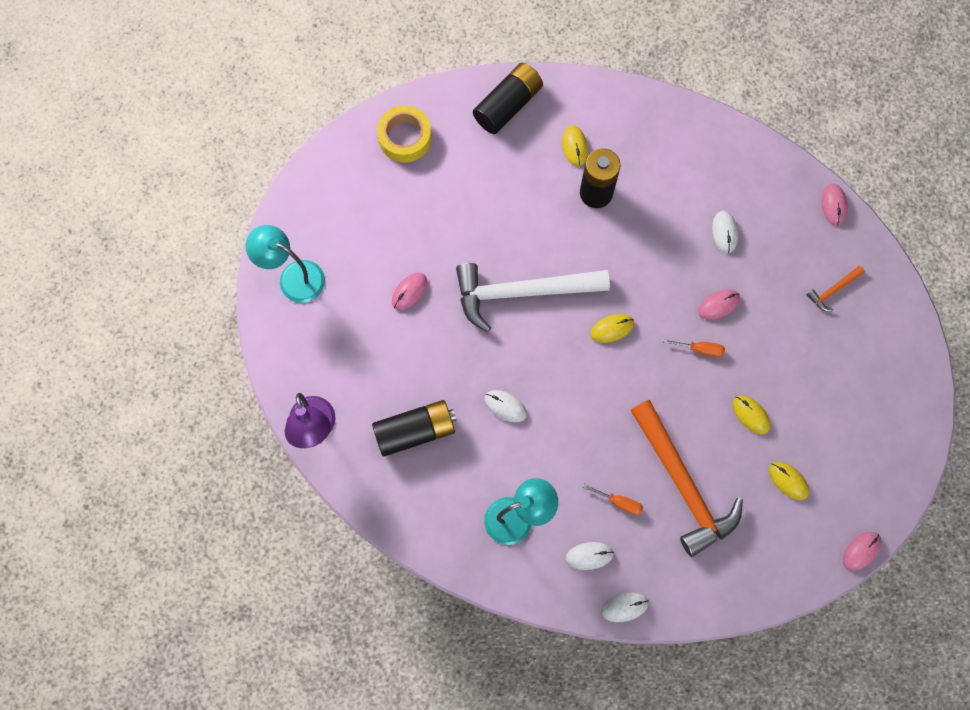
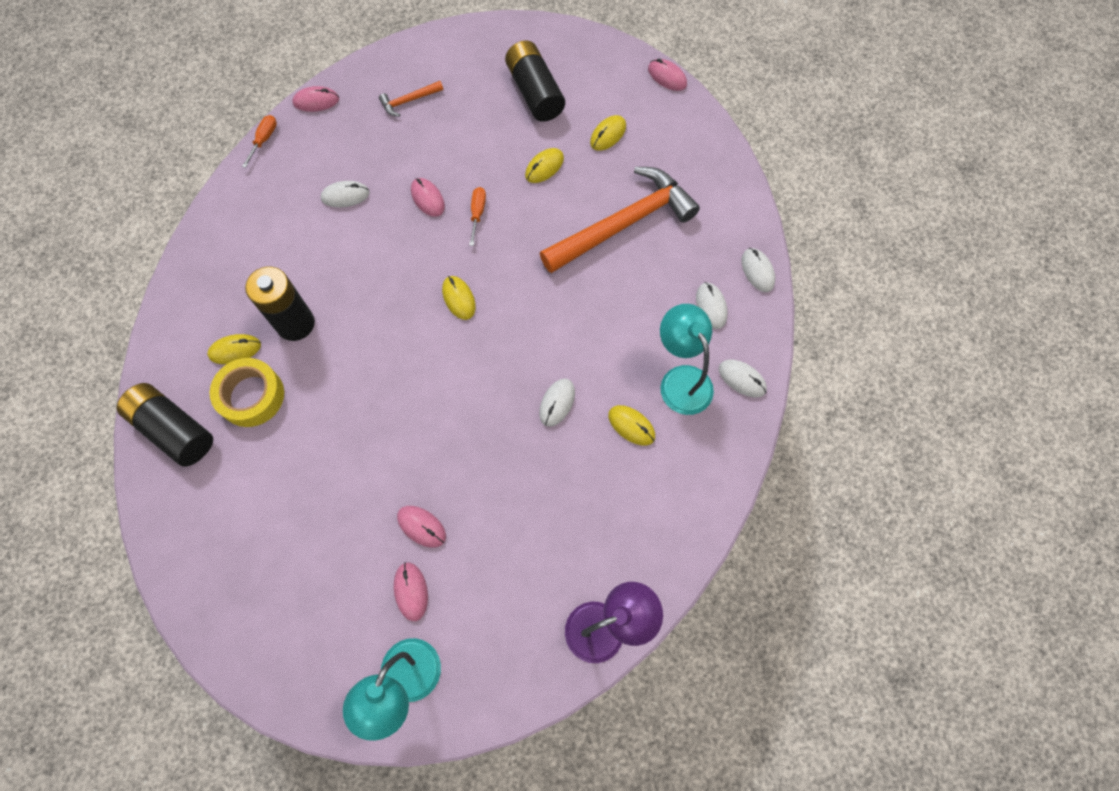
camera: 95 degrees left, 5 degrees down
(359, 282) = (411, 591): none -> pink mouse
(405, 137) = (210, 554): yellow tape -> yellow tape (251, 396)
(415, 431) = (596, 501): black battery -> black battery (535, 92)
(479, 468) = (631, 426): none -> yellow mouse
(514, 573) = (742, 379): none -> white mouse
(522, 292) = (418, 395): white hammer -> none
(619, 502) = (650, 281): orange screwdriver -> orange screwdriver (264, 140)
(833, 290) = (409, 101): orange hammer -> orange hammer turned 105 degrees clockwise

